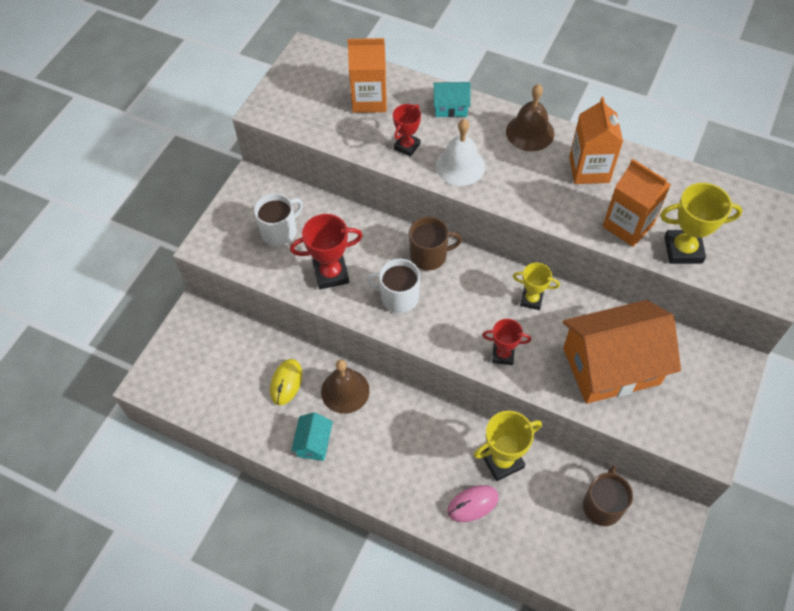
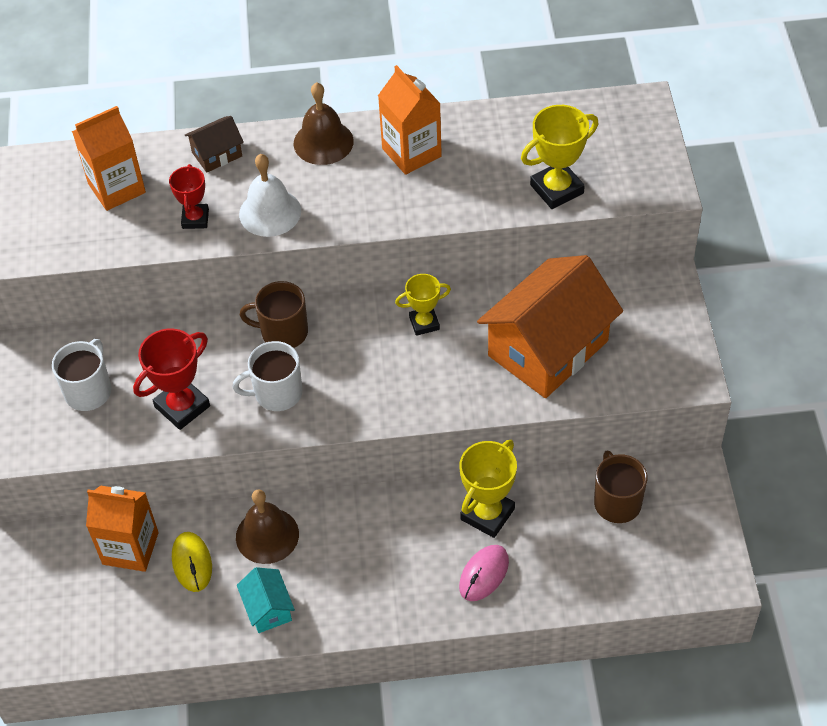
camera: 30 degrees left, 5 degrees down
(429, 256) = (283, 332): brown mug -> brown mug turned 135 degrees counterclockwise
(450, 107) = (217, 154): turquoise house -> brown house
(503, 355) = (429, 394): red trophy -> none
(628, 225) = (487, 191): orange carton -> orange carton (130, 548)

